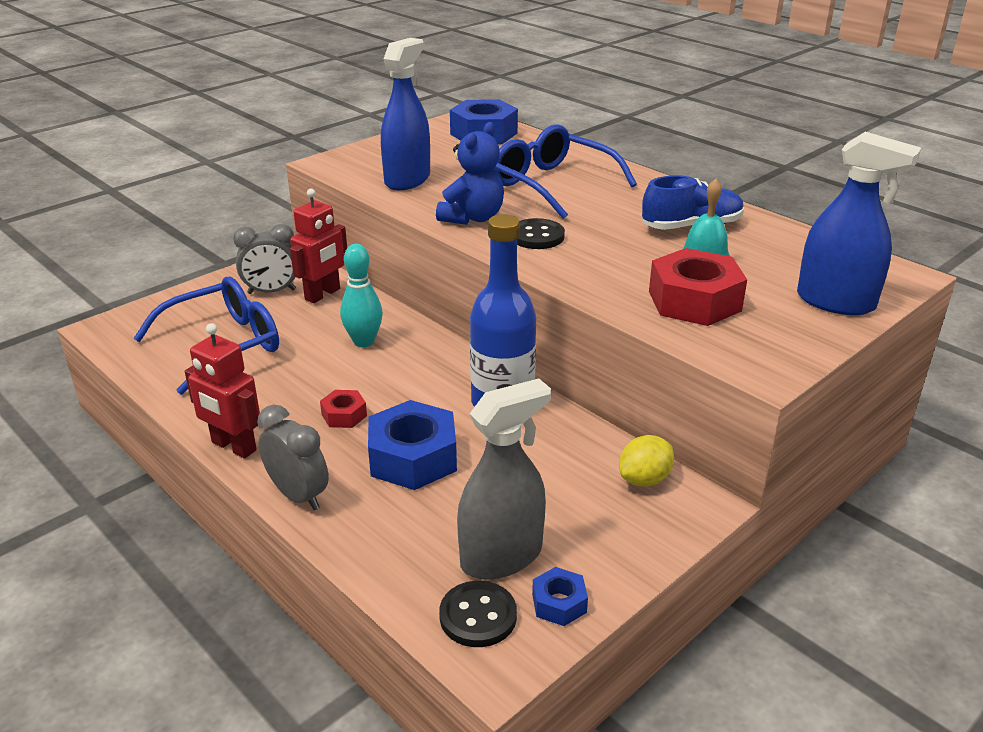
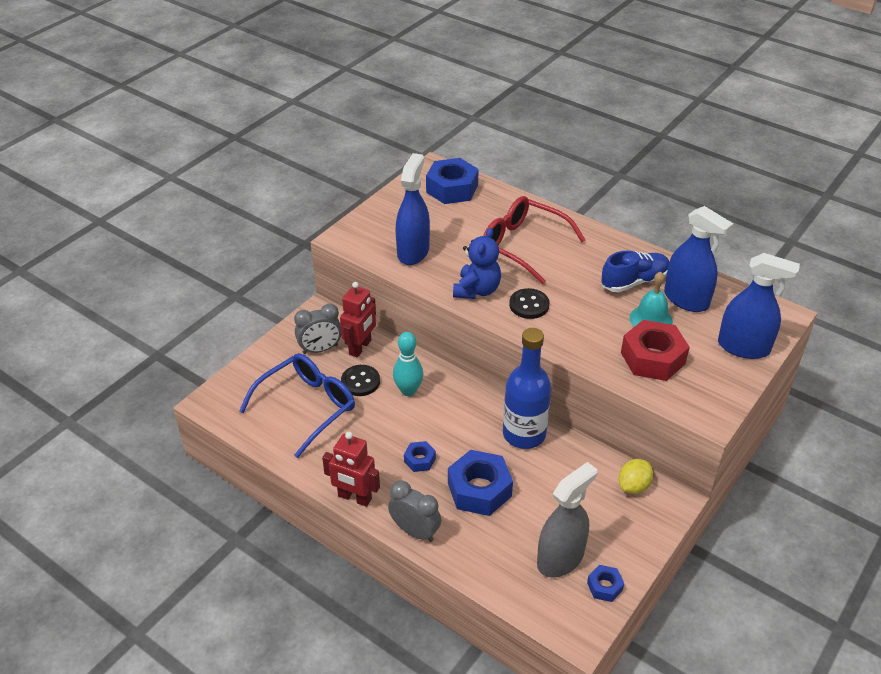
camera: 10 degrees left, 10 degrees up
(344, 415) = (419, 460): red nut -> blue nut
(478, 616) = (559, 603): black button -> black button (360, 381)
(552, 184) = (522, 245): blue glasses -> red glasses
(761, 248) = (686, 299): none -> blue spray bottle

